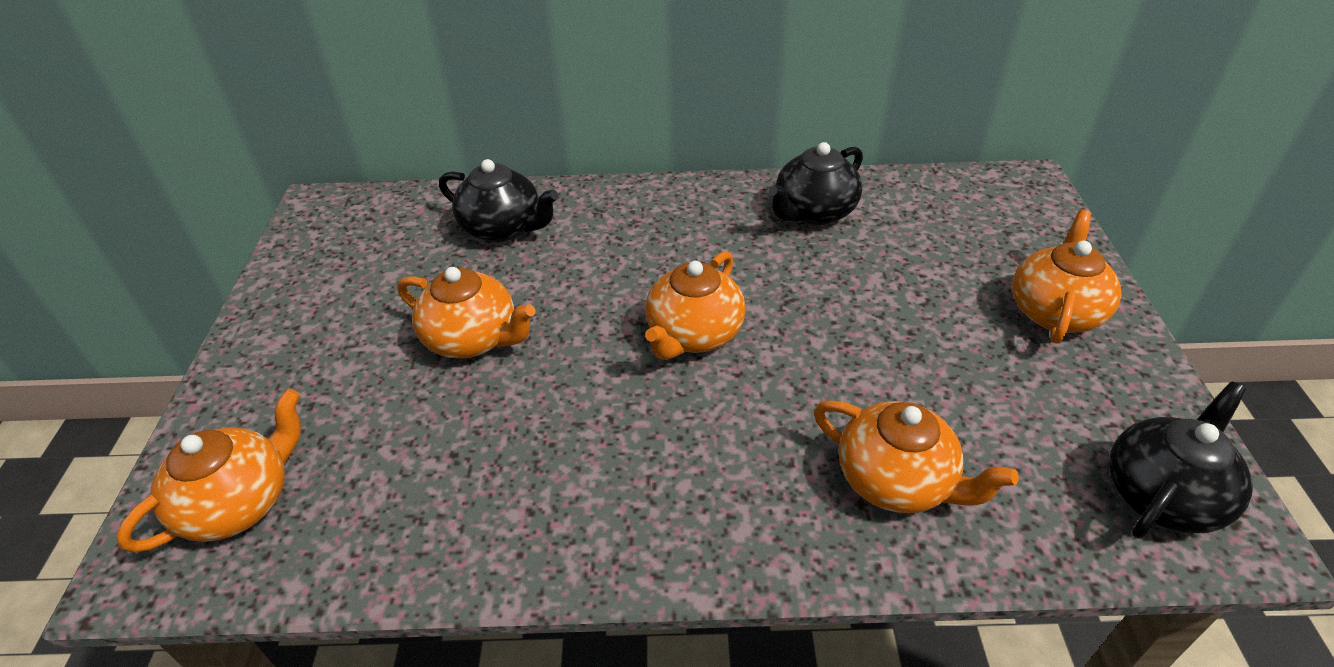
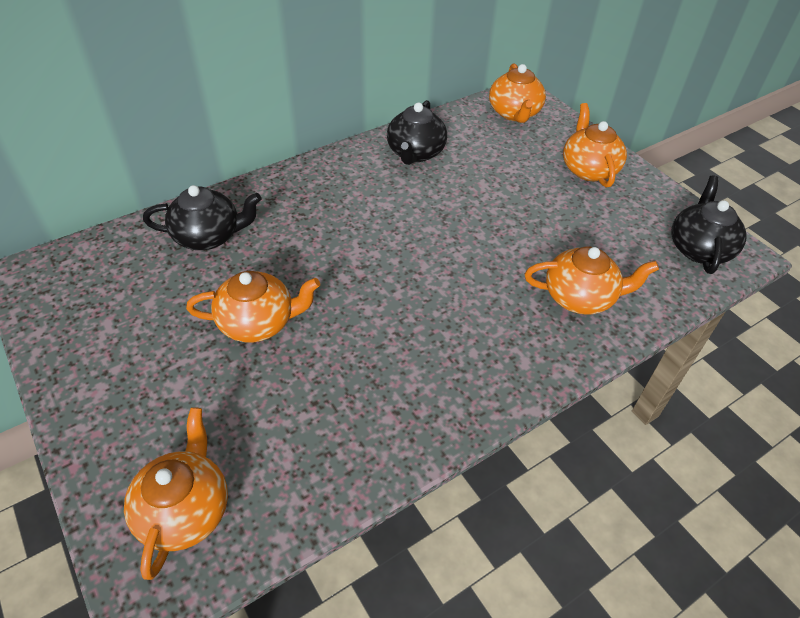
camera: 35 degrees left, 5 degrees up
(693, 334) = (405, 260): orange teapot -> orange teapot (514, 113)

